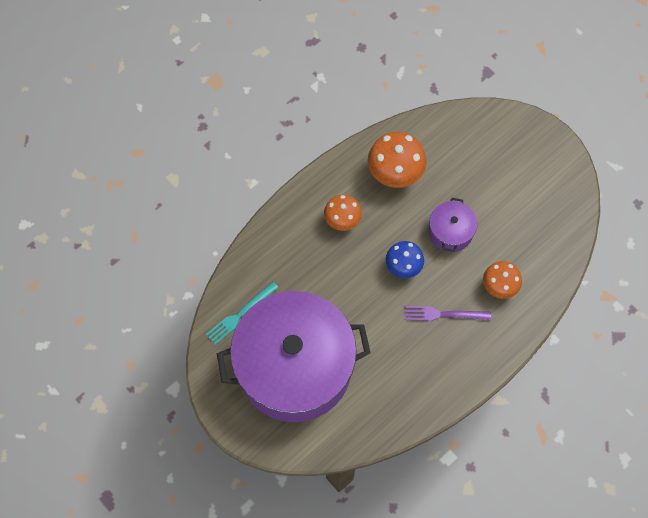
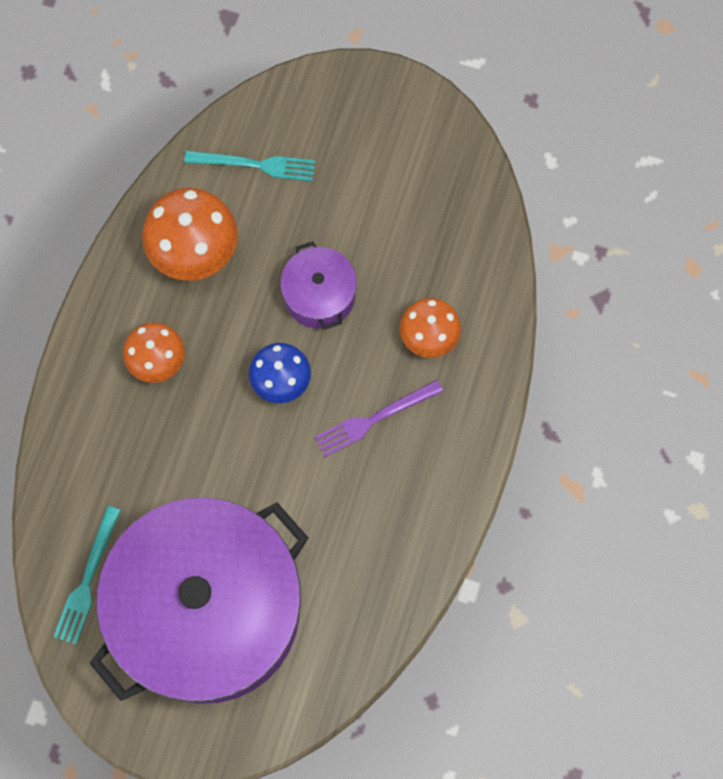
camera: 30 degrees left, 5 degrees up
(454, 144) = (255, 165): none -> turquoise fork

